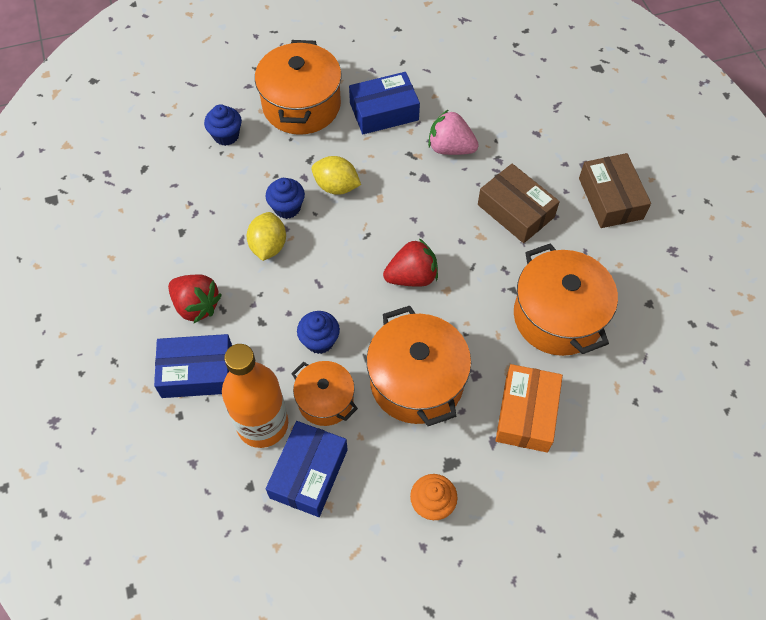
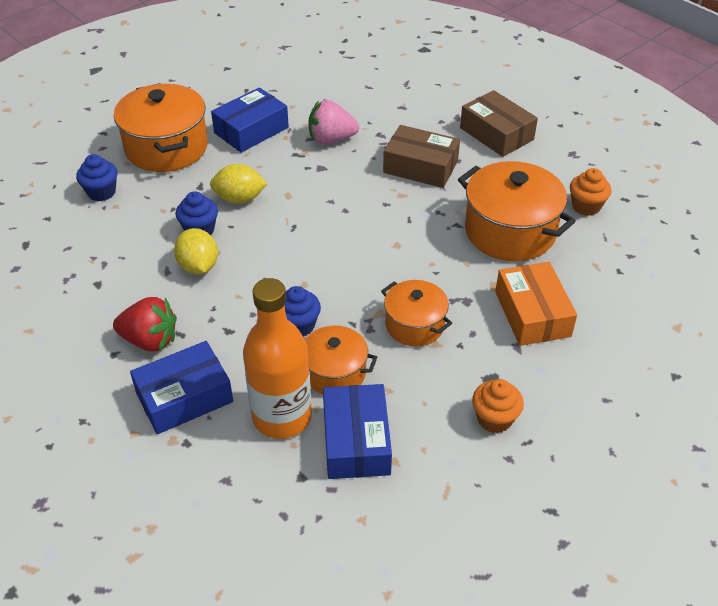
camera: 25 degrees left, 15 degrees down
(412, 276) = (357, 245): red strawberry -> none
(416, 381) = (414, 325): orange pot -> orange pot, size x0.59
(648, 317) = (586, 206): none -> orange cupcake

